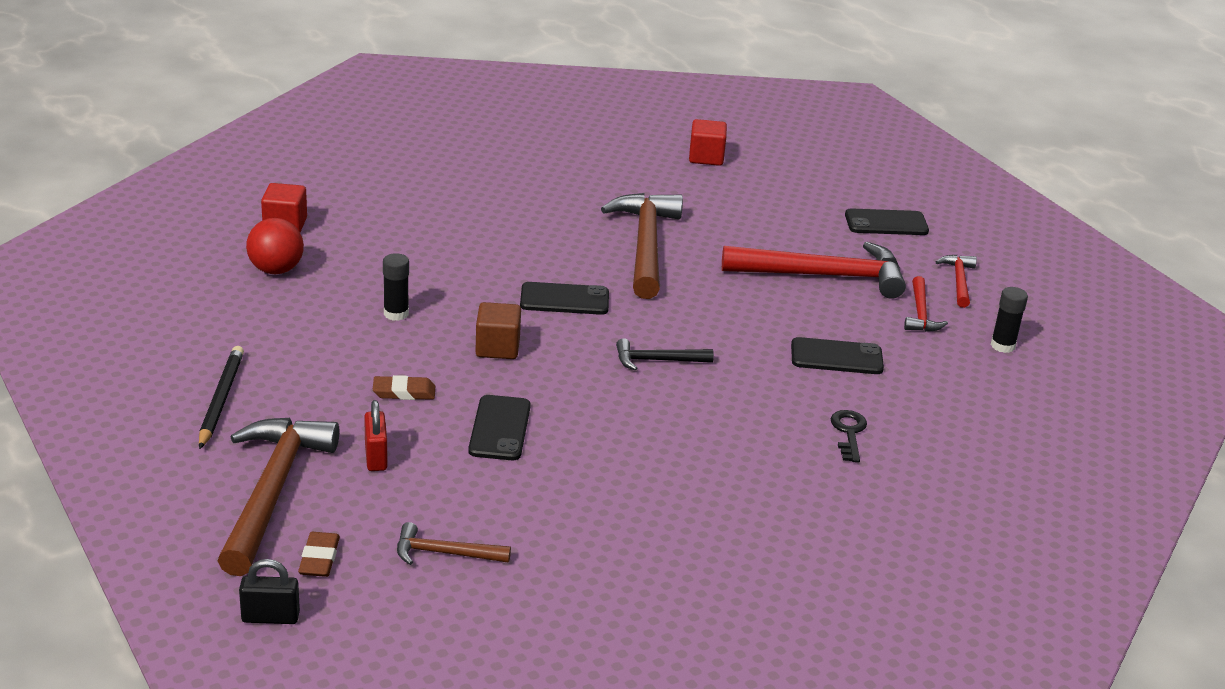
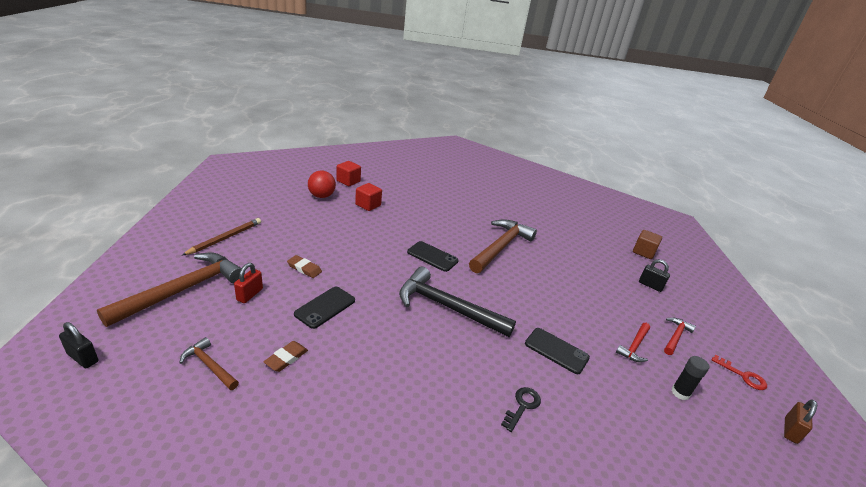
camera: 30 degrees right, 0 degrees up
(221, 400) = (225, 238): black pencil -> brown pencil
(319, 558) = (151, 336): brown eraser -> brown eraser (286, 358)
(396, 314) = (347, 232): black glue stick -> none
(497, 348) = (373, 266): brown cube -> brown cube (643, 252)
(657, 360) = (447, 307): black hammer -> black hammer, size x2.04
(706, 157) = (572, 219): red cube -> red cube (368, 205)
(823, 276) = (588, 299): red hammer -> none
(886, 223) = (650, 285): black phone -> black padlock
(1057, 297) = (743, 376): none -> red key
(1130, 337) = (790, 430): none -> brown padlock

